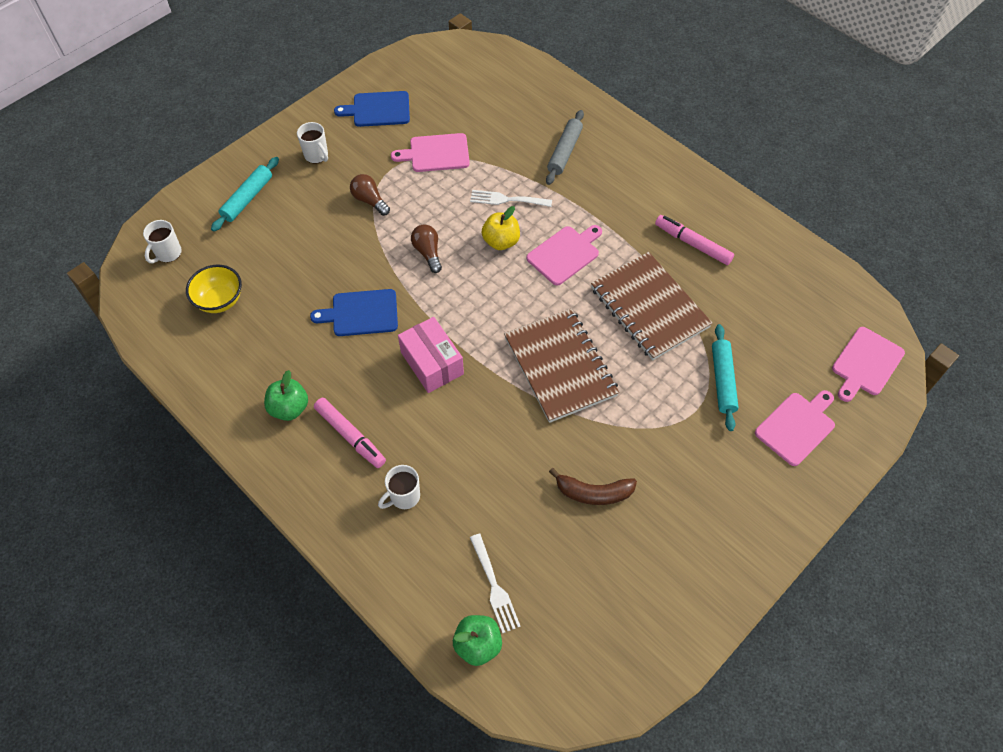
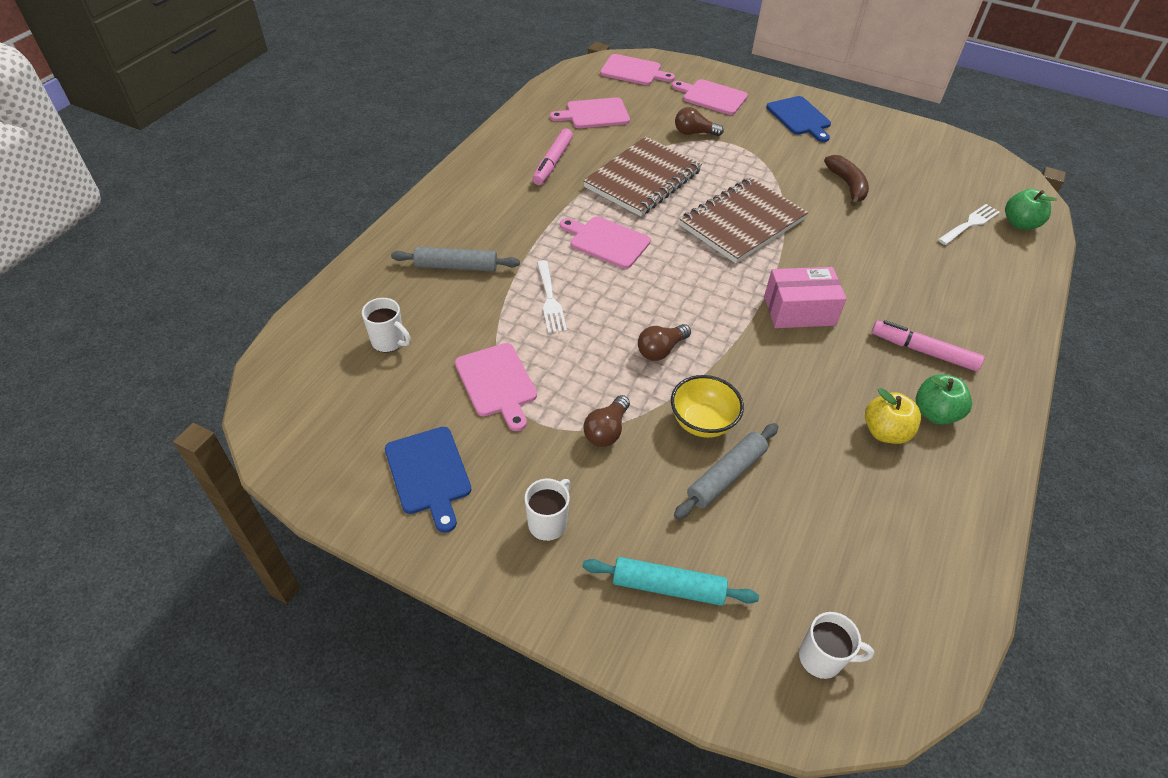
camera: 110 degrees left, 10 degrees down
(220, 300) = (853, 546): yellow bowl -> yellow bowl (702, 422)
(304, 253) = (726, 475): none -> grey rolling pin
(350, 436) = (923, 351): pink marker -> pink marker turned 90 degrees counterclockwise
(361, 313) = (778, 387): blue cutting board -> blue cutting board (800, 118)
(404, 497) = (947, 295): white mug -> white mug (389, 342)
(432, 363) = (799, 311): pink box -> pink box turned 45 degrees clockwise
(501, 241) = (614, 292): yellow apple -> yellow apple (885, 432)
(722, 380) = (694, 133): turquoise rolling pin -> brown light bulb
(775, 300) = (594, 114): none -> pink cutting board

